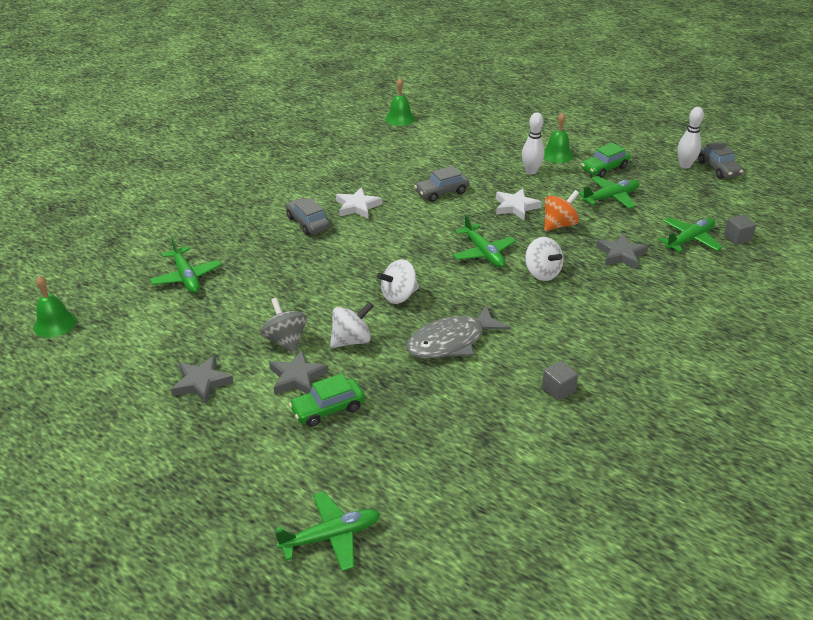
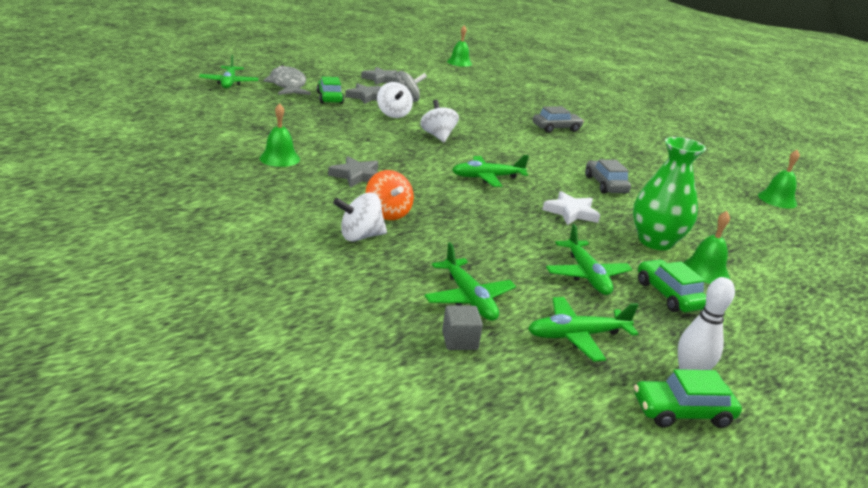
camera: 100 degrees right, 10 degrees down
(186, 277) = (494, 90): green plane -> green plane (577, 336)
(357, 206) = (581, 148): white star -> none
(451, 342) = (368, 139): grey fish -> grey fish (288, 85)
(531, 171) = (655, 241): white bowling pin -> green vase
(542, 273) = (441, 193): white spinning top -> white spinning top (360, 236)
(558, 389) = (279, 158): grey cube -> green bell
(559, 225) = (528, 225): orange spinning top -> orange spinning top (388, 213)
(621, 254) = (455, 242): grey star -> grey star (356, 176)
(718, 168) = (682, 412): grey car -> green car

